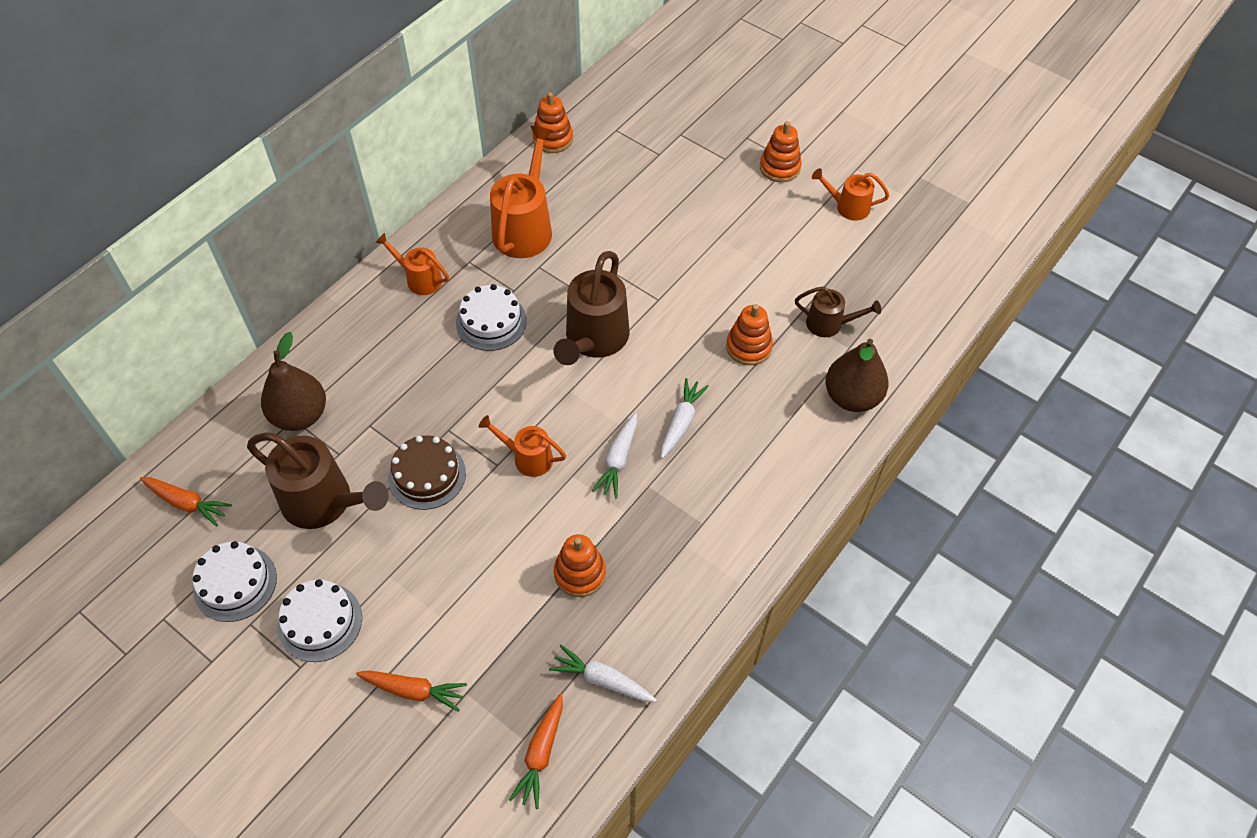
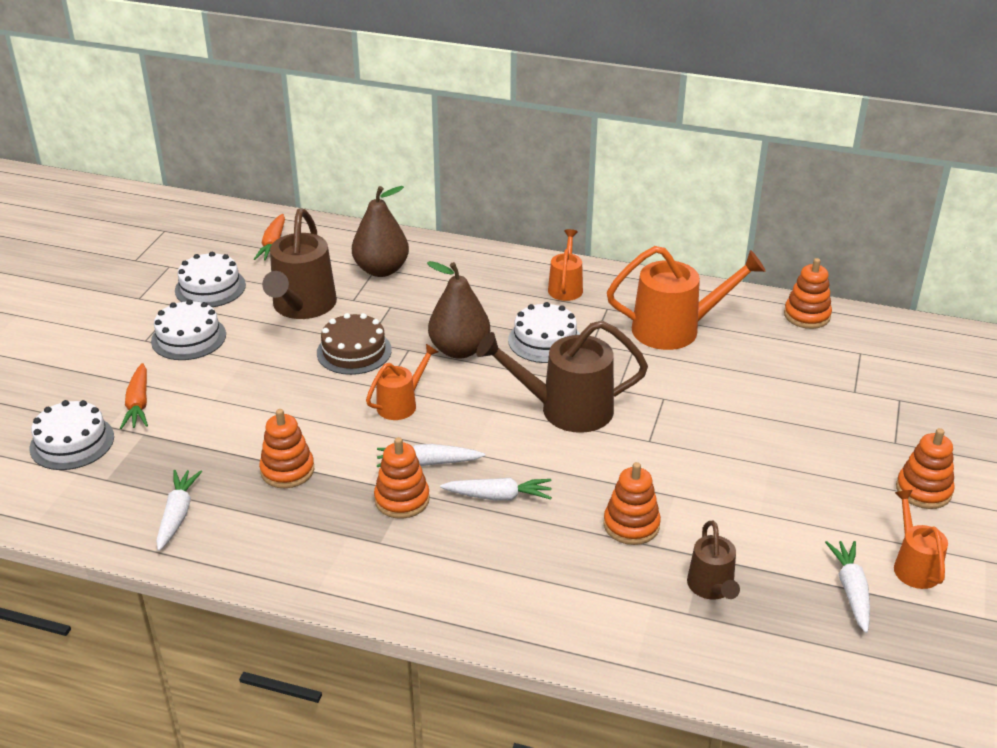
camera: 70 degrees right, 20 degrees down
(447, 766) = (72, 442): none -> white cake
(527, 458) = (401, 404): orange watering can -> orange watering can turned 45 degrees clockwise
(541, 754) = (93, 494): orange carrot -> none
(656, 493) = (402, 500): none -> orange stacking toy
(852, 397) = (614, 631): brown pear -> brown pear (459, 350)
(858, 249) = (851, 590): none -> white carrot

